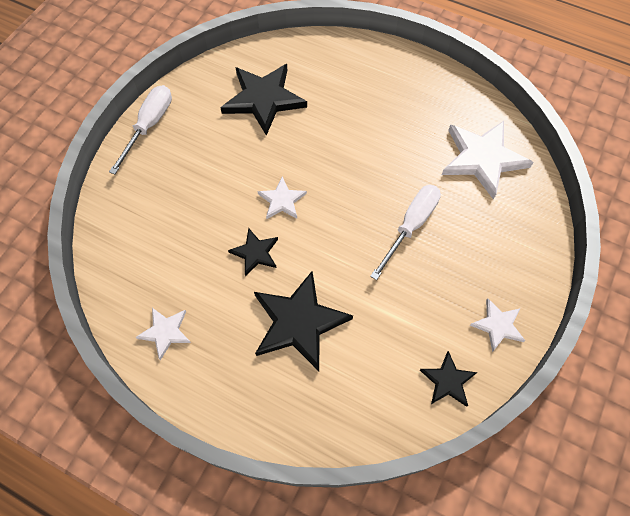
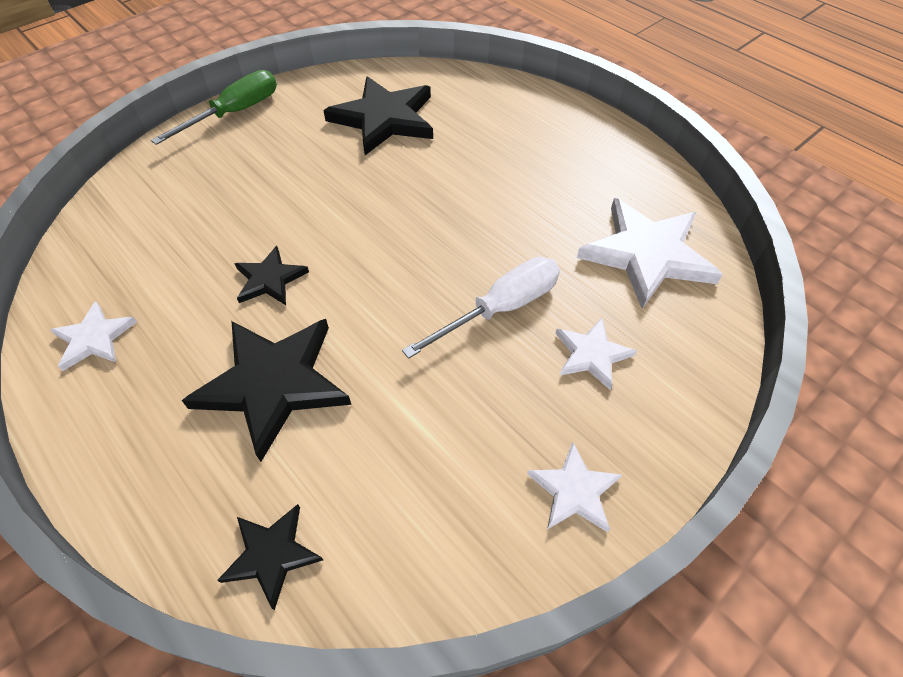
camera: 20 degrees right, 10 degrees down
(149, 126) = (235, 113): white screwdriver -> green screwdriver
(282, 200) = (341, 229): white star -> white star (591, 354)
(447, 381) = (451, 550): black star -> black star (271, 554)

